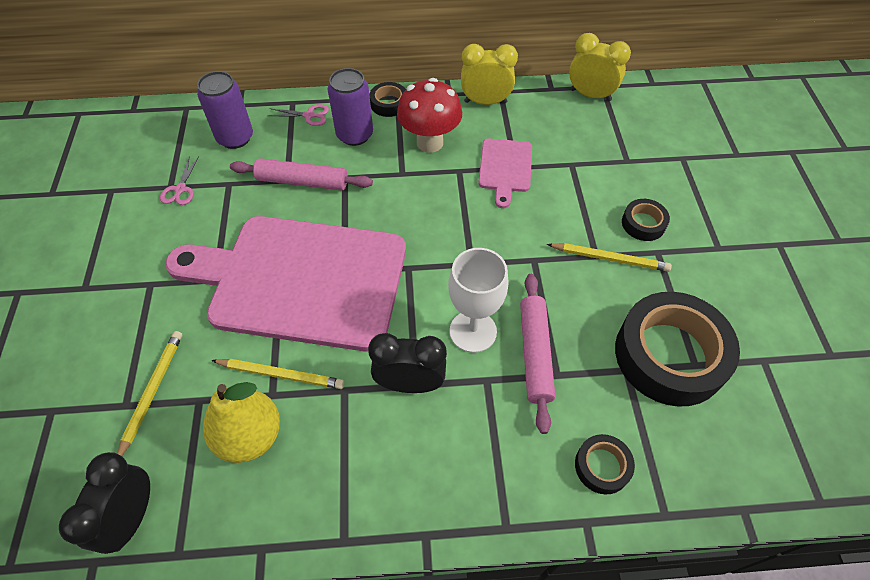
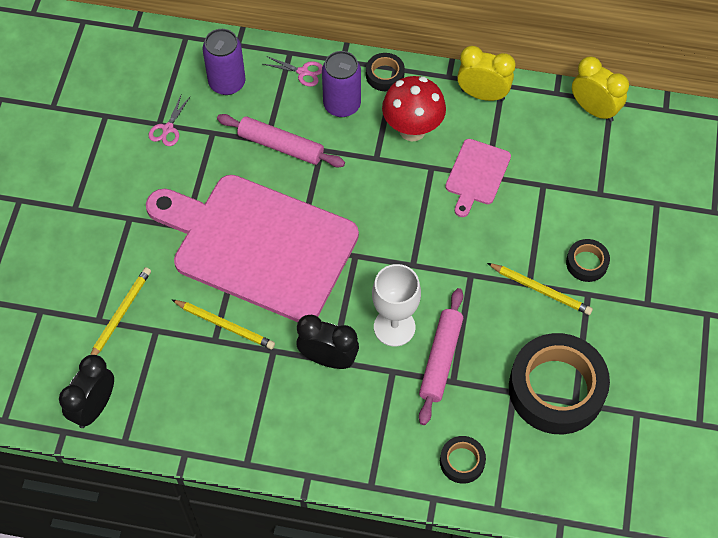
camera: 15 degrees right, 5 degrees up
(250, 436) = (191, 368): yellow pear -> none

